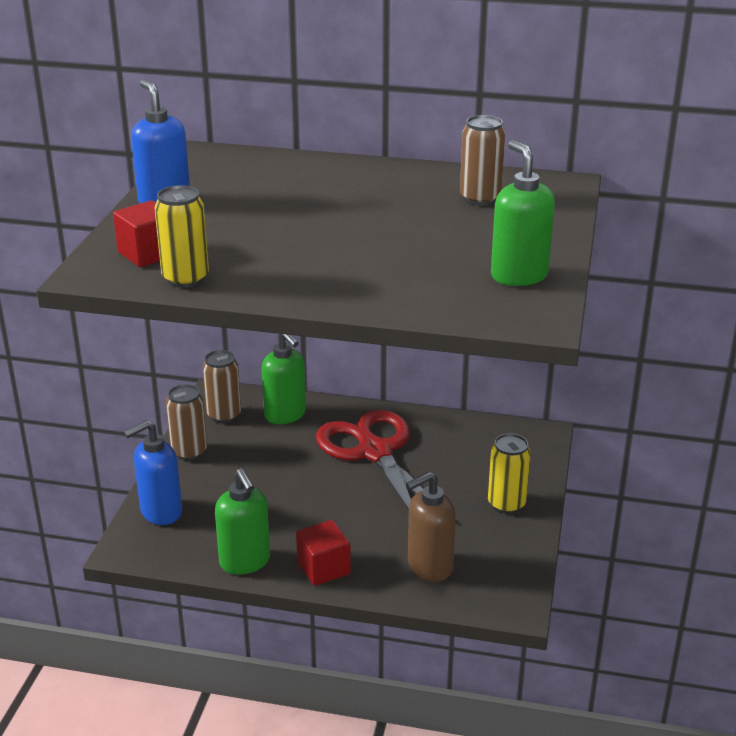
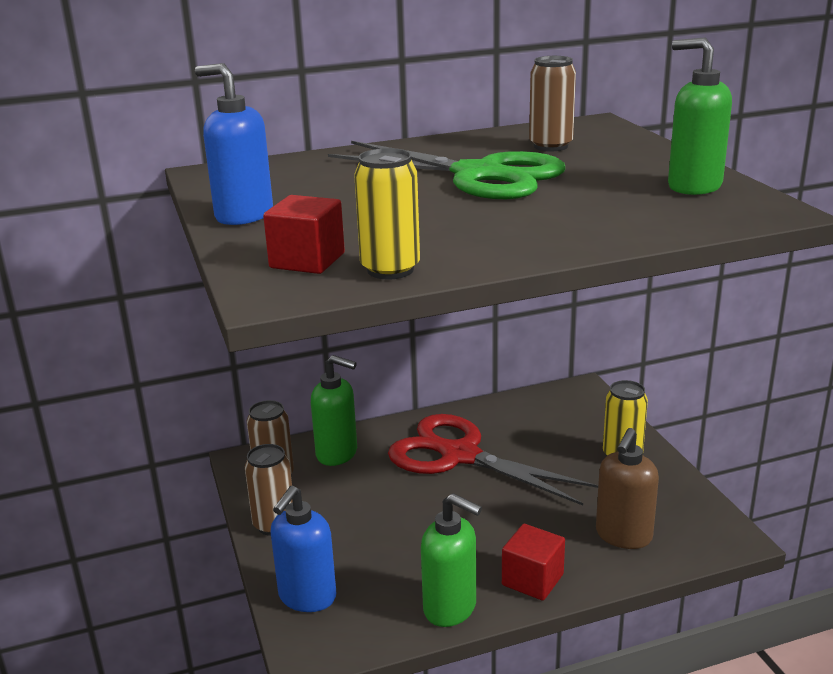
camera: 30 degrees left, 5 degrees down
(375, 212) = (478, 175): none -> green scissors

